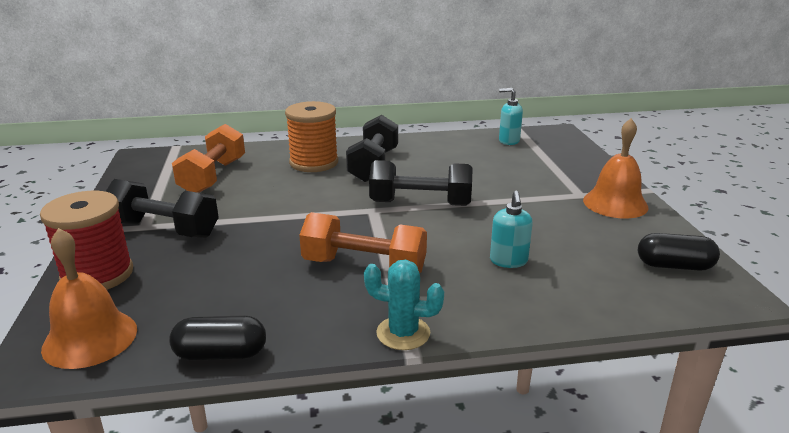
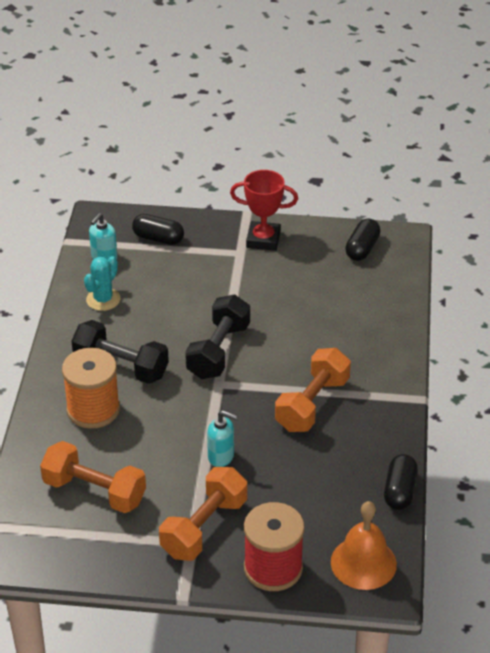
camera: 75 degrees left, 15 degrees up
(164, 229) = (204, 527): black dumbbell -> orange dumbbell
(403, 333) = (401, 399): turquoise cactus -> turquoise cactus (103, 299)
(508, 261) = (330, 325): turquoise soap dispenser -> turquoise soap dispenser (221, 456)
(558, 157) = (158, 238): none -> black capsule
(615, 203) = (263, 239): orange bell -> red trophy

